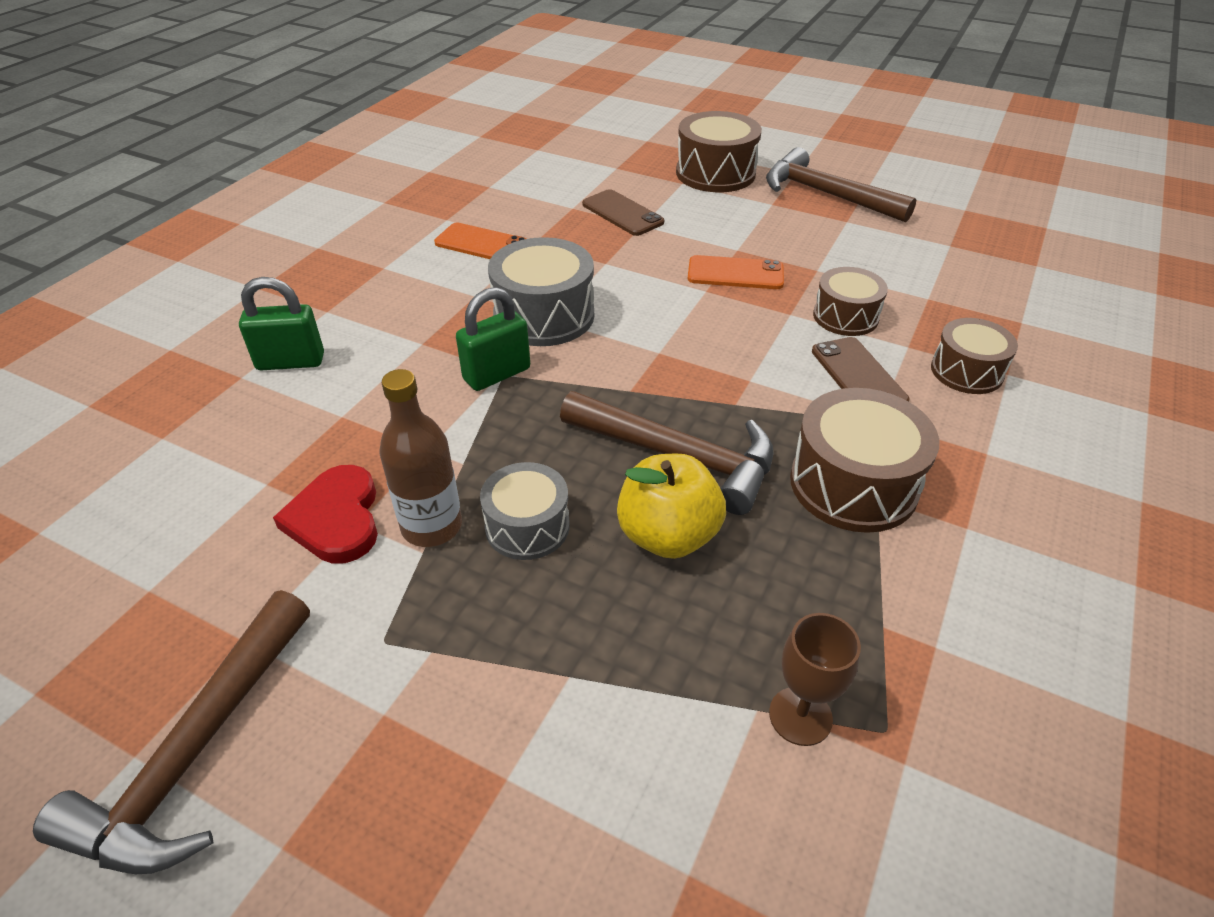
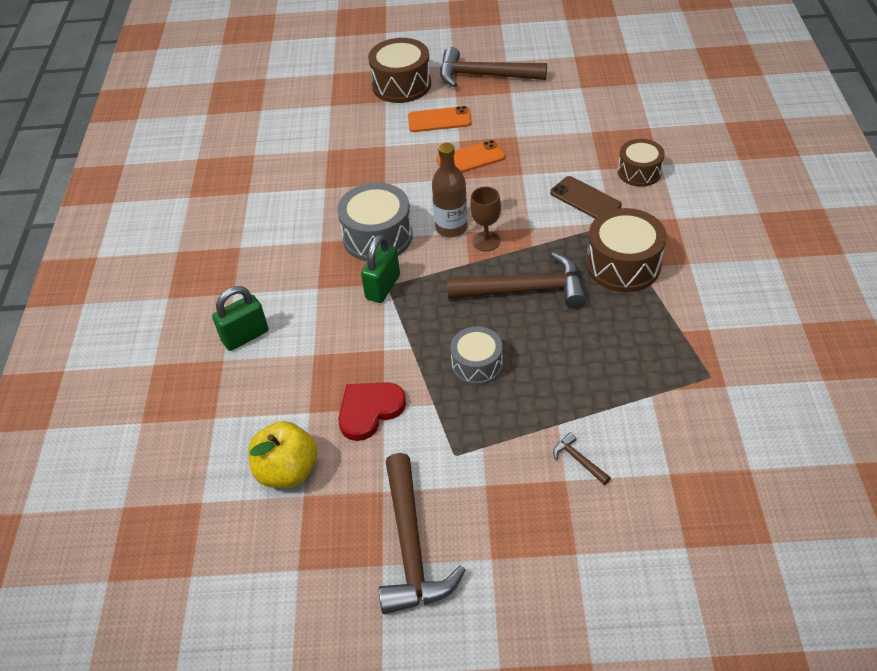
camera: 25 degrees left, 5 degrees up
(336, 518) = (369, 410): red heart -> red heart turned 90 degrees clockwise
(432, 526) = (426, 389): brown bottle -> brown bottle (451, 228)
(482, 244) = (291, 202): orange phone -> orange phone (439, 120)
(554, 755) = (578, 460): none -> brown hammer
(622, 213) = (365, 141): brown phone -> none
(668, 535) = (552, 335): yellow apple -> yellow apple (287, 471)
(800, 716) = (671, 388): brown goblet -> brown goblet (486, 241)
(845, 316) = (554, 163): brown drum -> none

